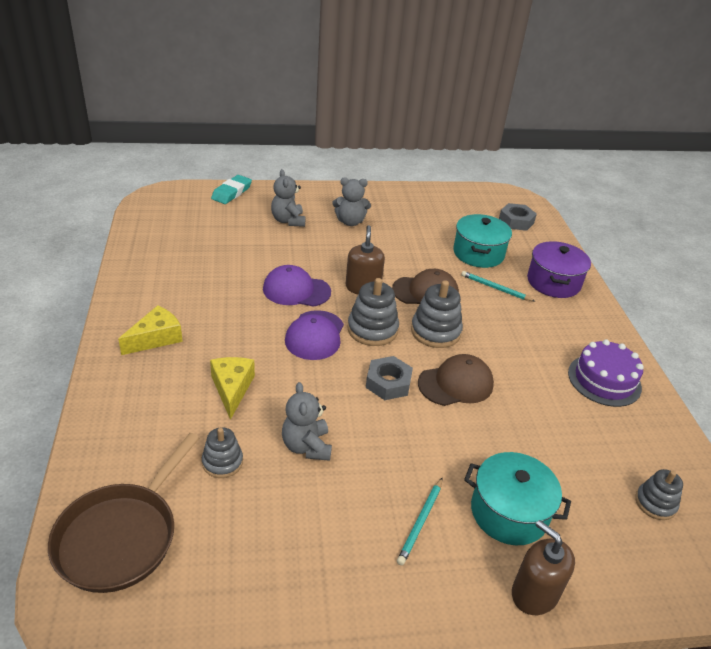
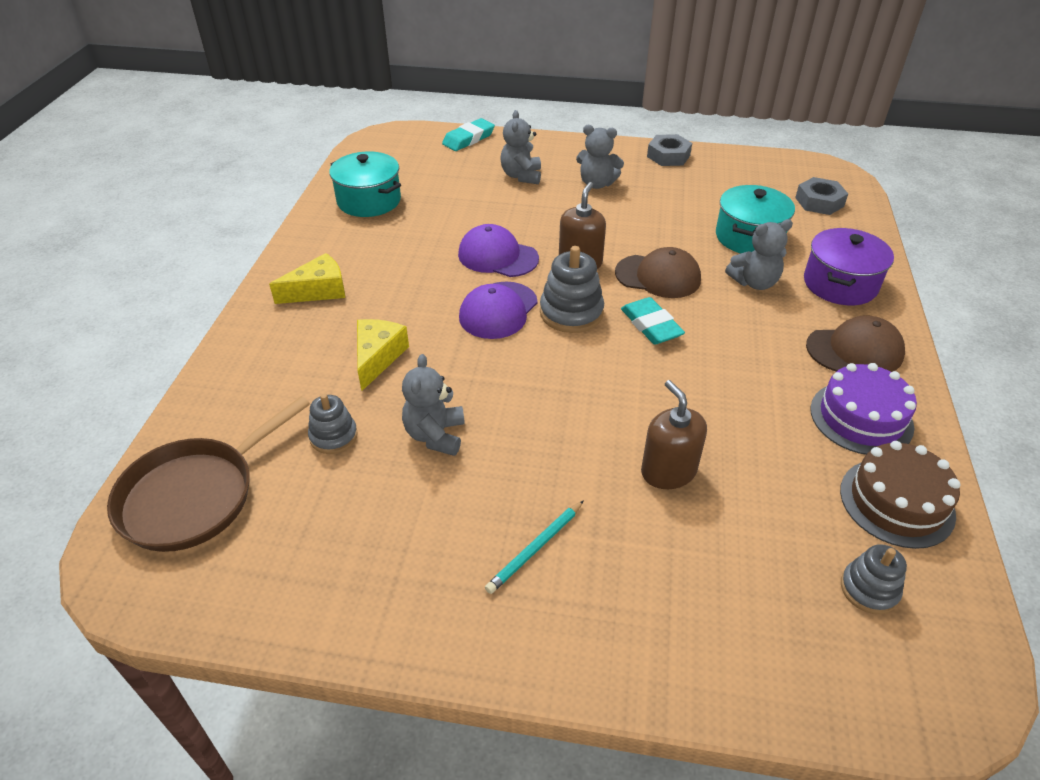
camera: 20 degrees right, 5 degrees up
(388, 383) = (564, 378): grey nut -> grey nut (668, 156)
(435, 331) = (651, 325): grey stacking toy -> turquoise eraser
(456, 384) = (651, 392): brown cap -> brown cap (855, 350)
(495, 288) = (754, 282): turquoise pencil -> grey teddy bear
(509, 512) = (655, 559): turquoise pot -> turquoise pot (369, 201)
(534, 593) = (646, 666): brown soap dispenser -> brown soap dispenser (668, 471)
(649, 437) = (896, 502): none -> brown cake

